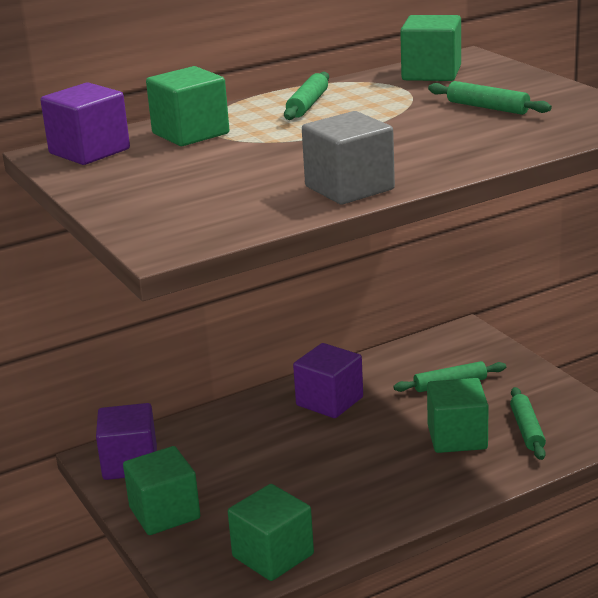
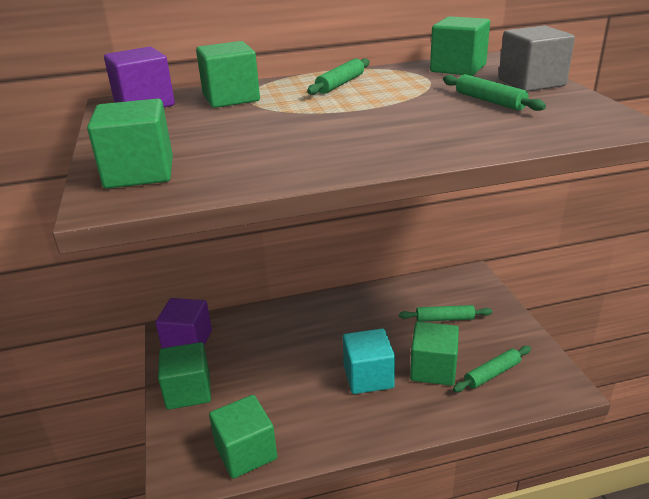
camera: 15 degrees right, 5 degrees up
(170, 218) = (139, 172): none -> green cube
(329, 401) = (349, 316): purple cube -> none
(349, 188) = (315, 163): grey cube -> grey cube (531, 82)
(383, 458) = (368, 377): none -> turquoise cube
(527, 430) = (492, 374): green rolling pin -> green rolling pin turned 45 degrees clockwise

